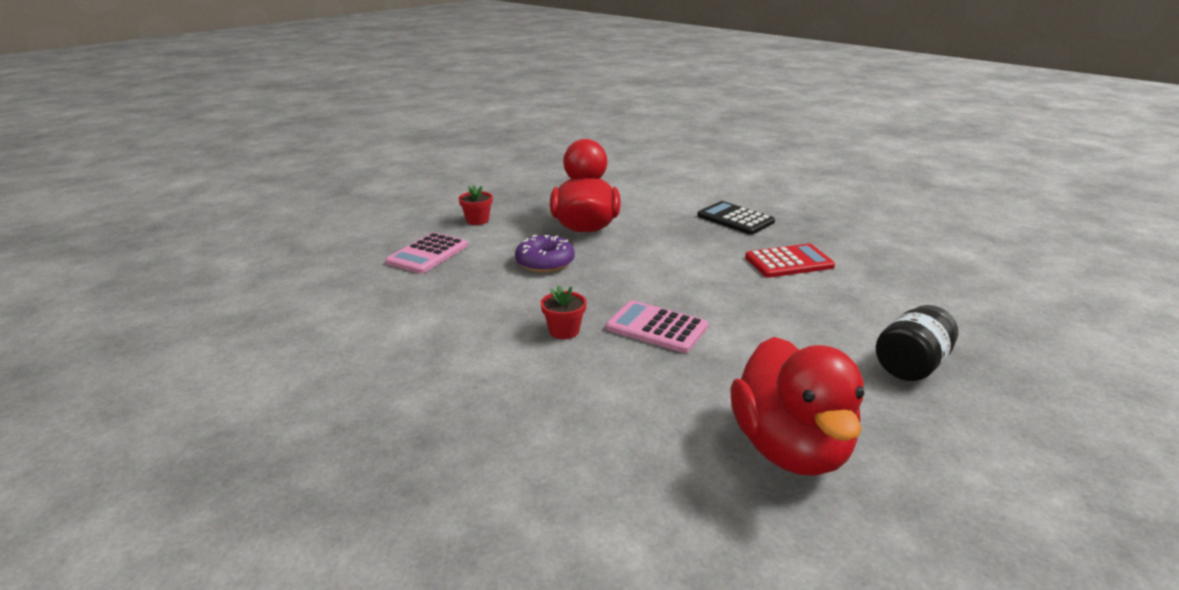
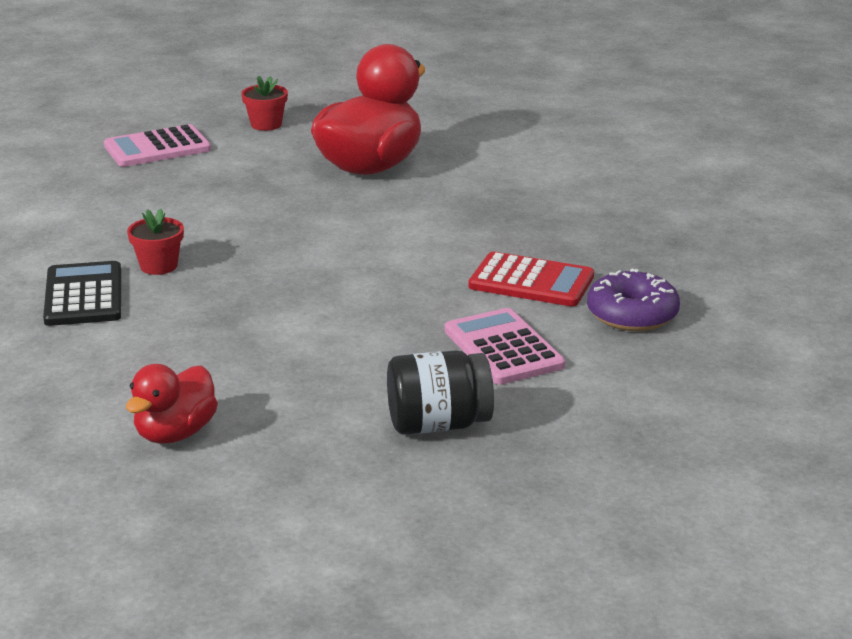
camera: 35 degrees right, 0 degrees up
(545, 262) = (256, 193): purple donut -> purple donut (632, 314)
(656, 327) = (250, 294): pink calculator -> pink calculator (503, 348)
(735, 219) = (572, 212): black calculator -> black calculator (83, 295)
(790, 448) = (175, 434): red duck -> red duck, size x0.56

